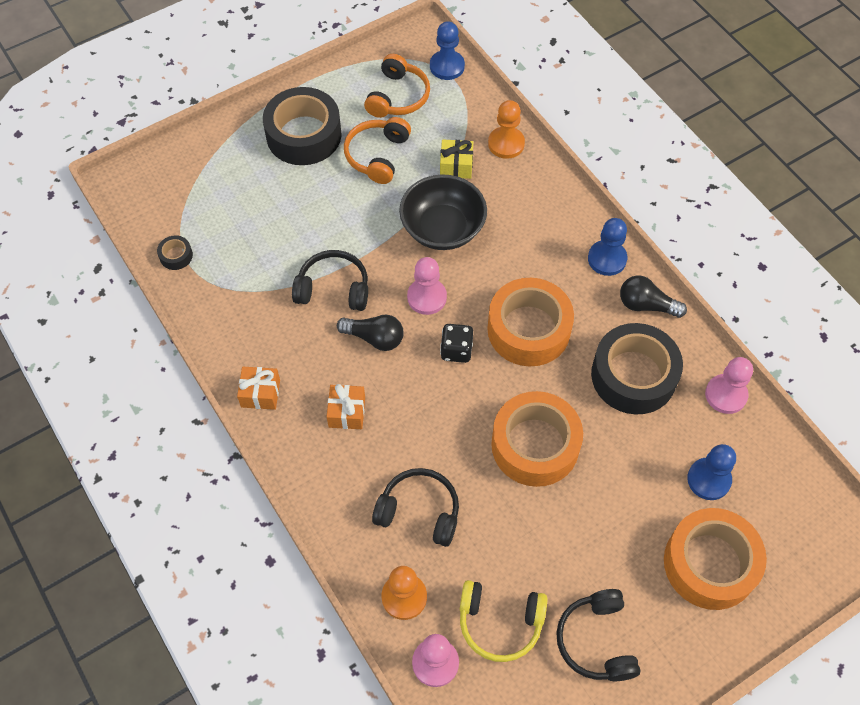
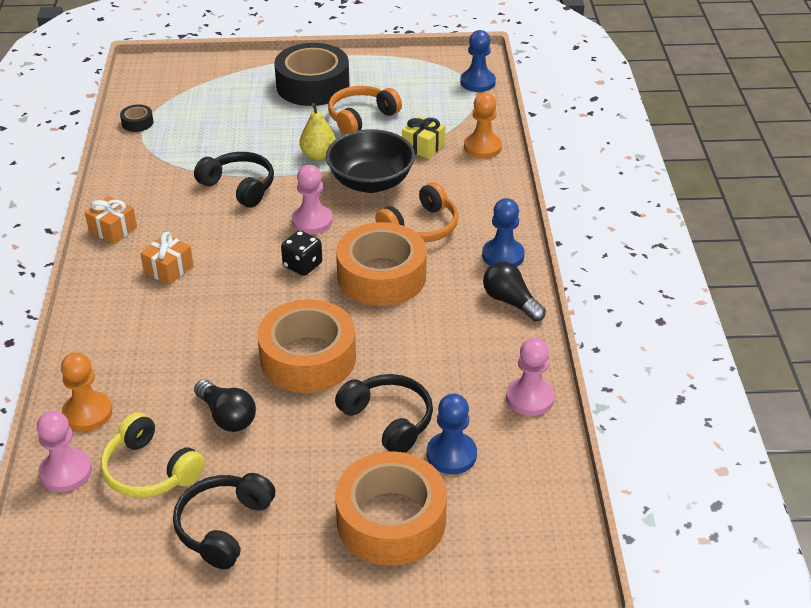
camera: 30 degrees right, 20 degrees down
(374, 218) = (318, 155): none -> yellow pear
(374, 338) = (241, 230): black light bulb -> black light bulb (227, 416)
(398, 97) = (415, 87): orange headphones -> orange headphones (421, 227)
(419, 511) = (160, 360): black headphones -> black headphones (388, 420)
(633, 375) = (449, 347): black tape -> none

